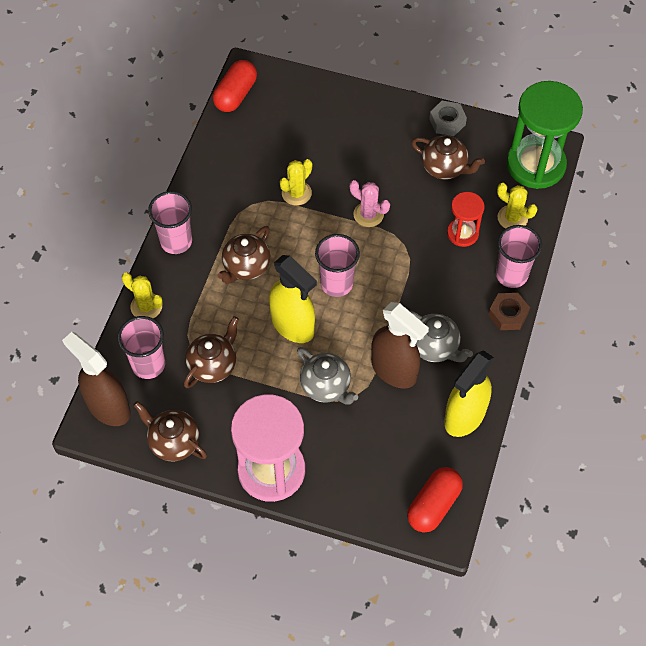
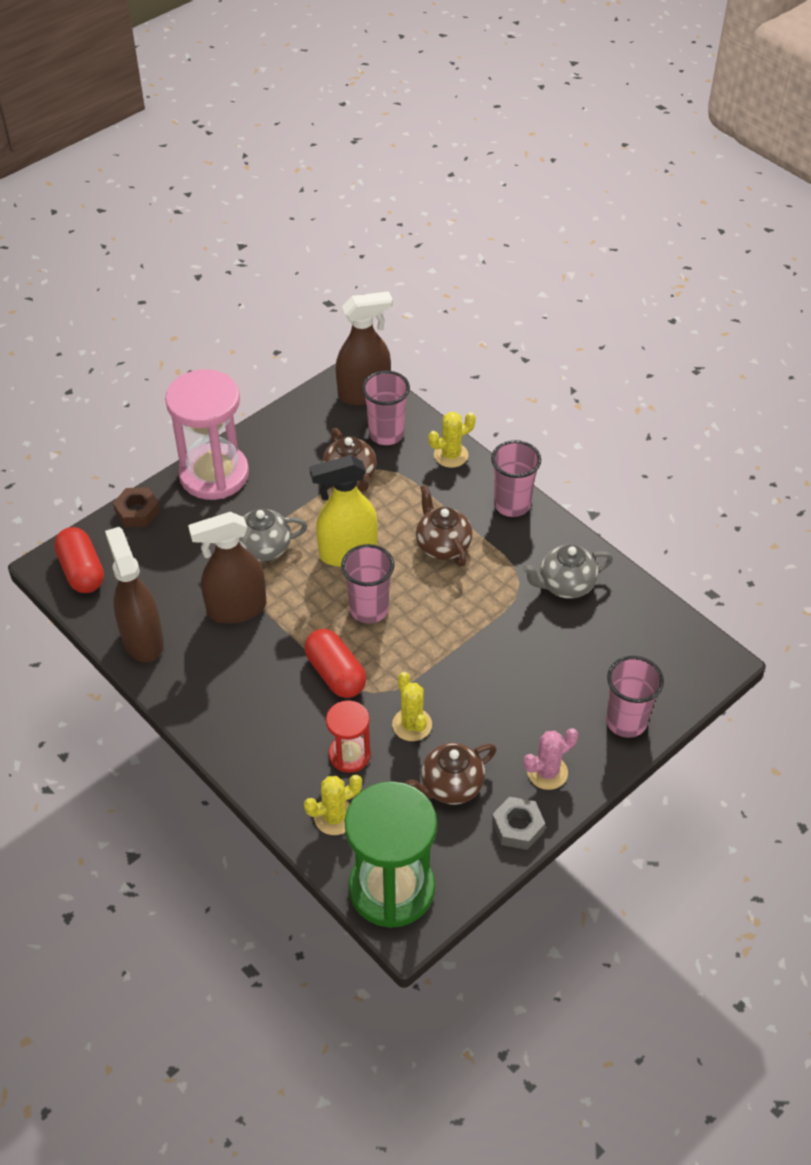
camera: 120 degrees right, 10 degrees down
(173, 442) = (295, 422): brown teapot -> none
(235, 95) = (685, 633): red capsule -> red capsule (335, 674)
(296, 193) = (507, 627): yellow cactus -> yellow cactus (412, 725)
(368, 214) = (436, 678): pink cactus -> pink cactus (547, 772)
(435, 347) = (234, 655): grey teapot -> grey teapot (565, 585)
(464, 416) = (142, 640): yellow spray bottle -> brown spray bottle
(508, 314) = (220, 740): brown nut -> brown nut (137, 512)
(511, 275) = (263, 772): pink cup -> pink cup (626, 721)

